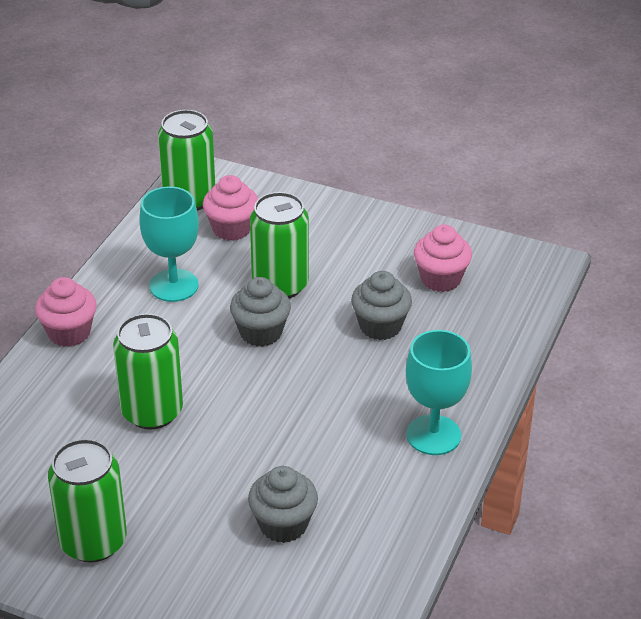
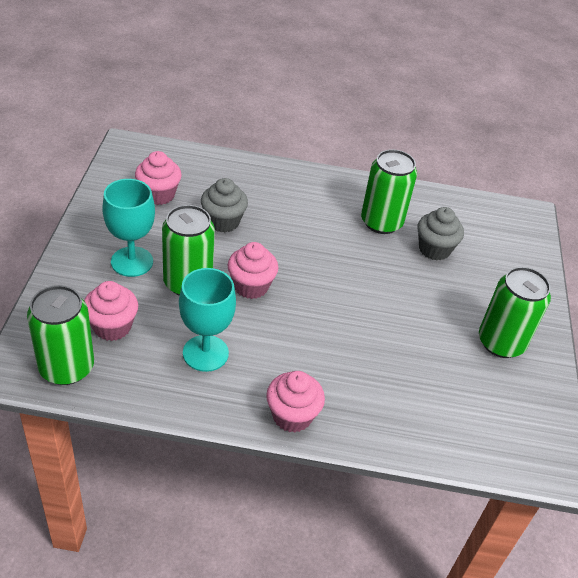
camera: 110 degrees left, 5 degrees up
(152, 412) = (364, 336): green can -> green can (381, 222)
(261, 332) = (251, 286): grey cupcake -> pink cupcake
(433, 435) = (325, 190): turquoise goblet -> turquoise goblet (132, 262)

